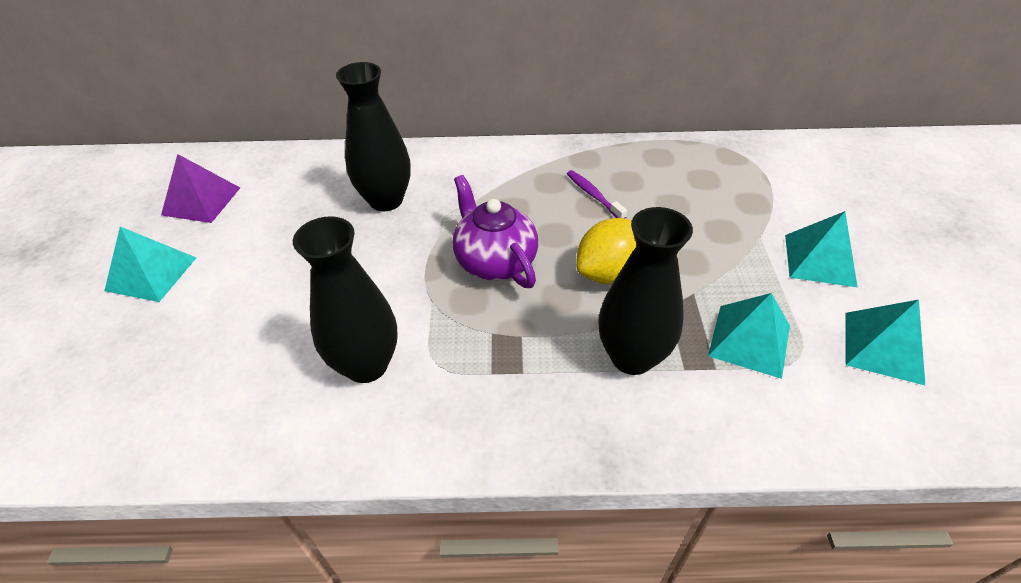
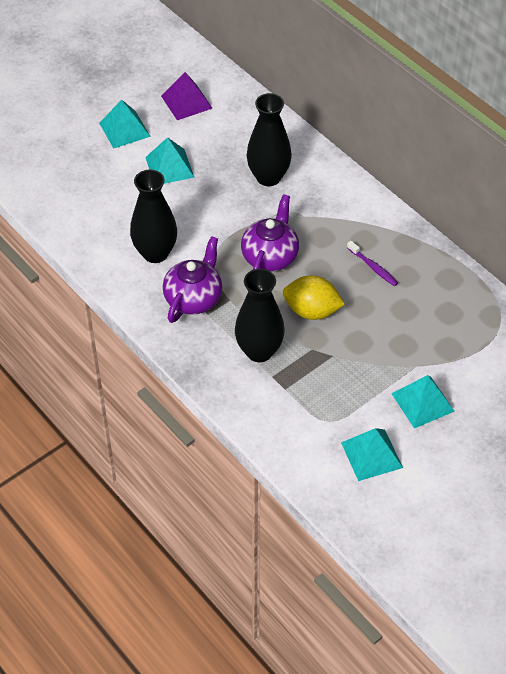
camera: 50 degrees right, 5 degrees up
(482, 371) = (194, 298): none -> purple teapot
(593, 195) = (373, 267): purple toothbrush -> purple toothbrush turned 120 degrees clockwise
(749, 340) = (319, 394): turquoise pyramid -> turquoise pyramid (169, 167)

